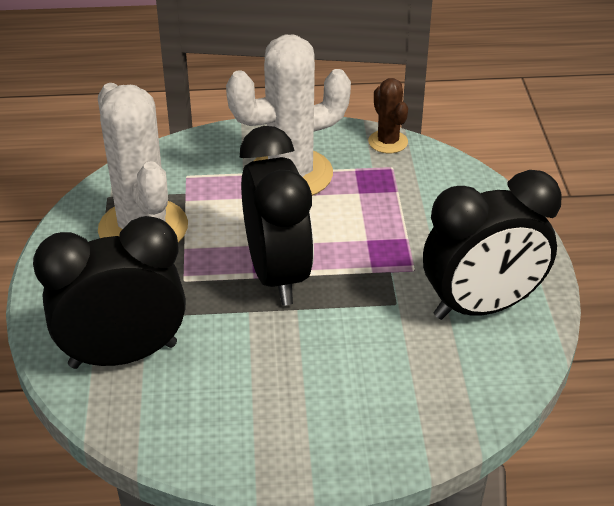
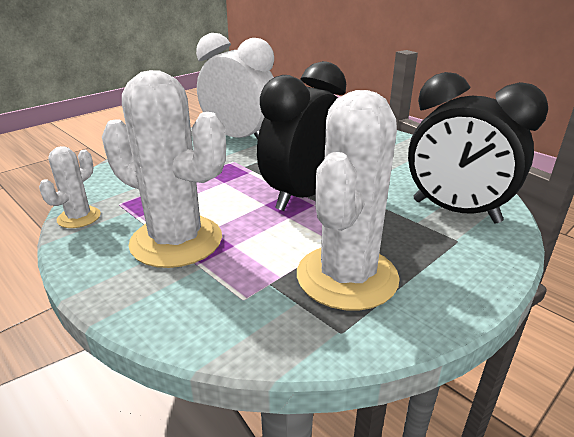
camera: 130 degrees left, 10 degrees down
(388, 142) = (79, 217): brown cactus -> white cactus
(481, 307) = (239, 139): black clock -> white clock

